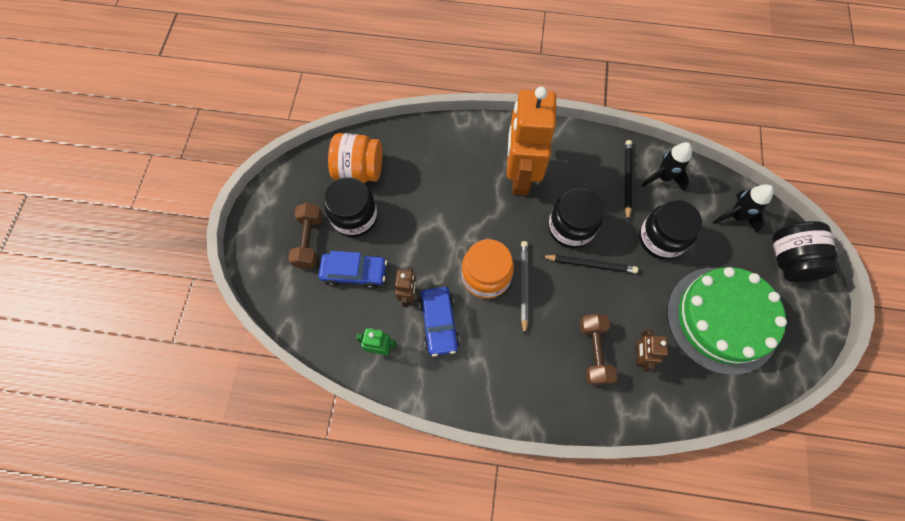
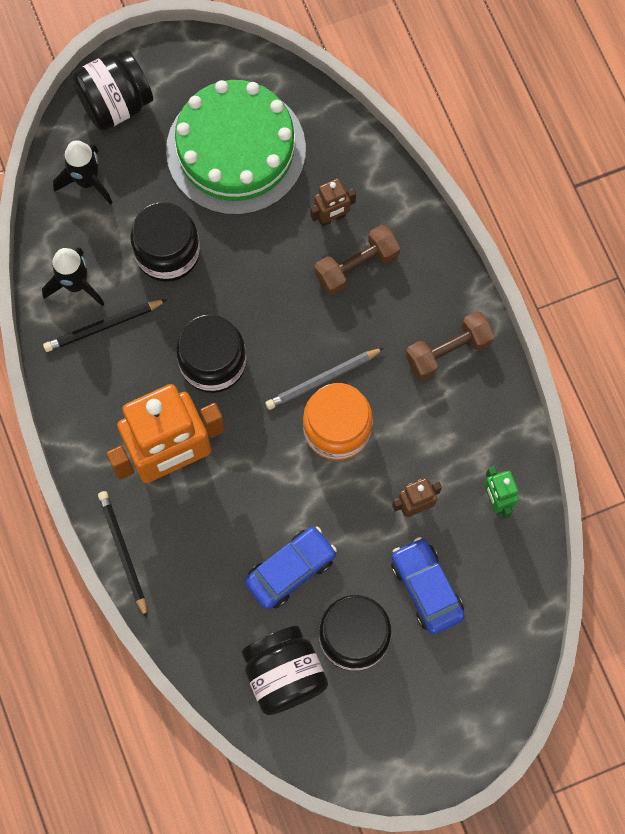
camera: 120 degrees left, 5 degrees up
(309, 241) = (420, 673): brown dumbbell -> brown dumbbell (448, 351)
(359, 170) = (284, 675): orange jar -> black jar
(439, 323) = (427, 450): blue car -> blue car (290, 570)
(590, 264) = (250, 317): black pencil -> black pencil (123, 552)

